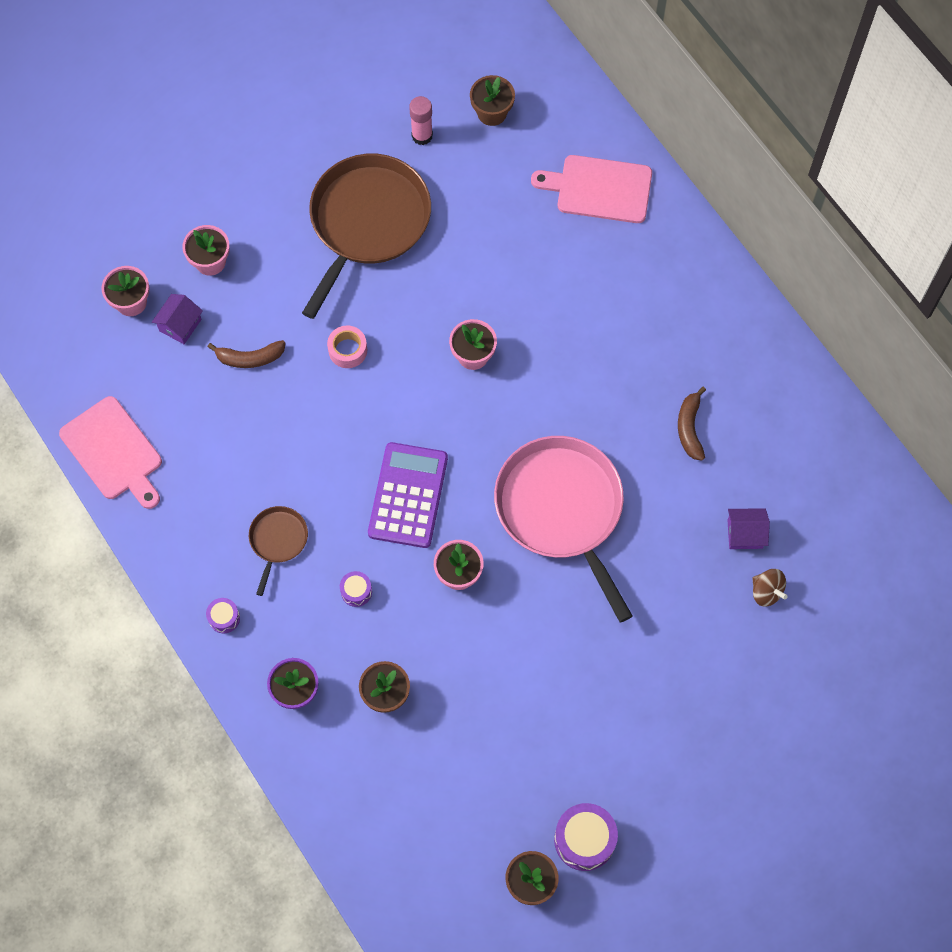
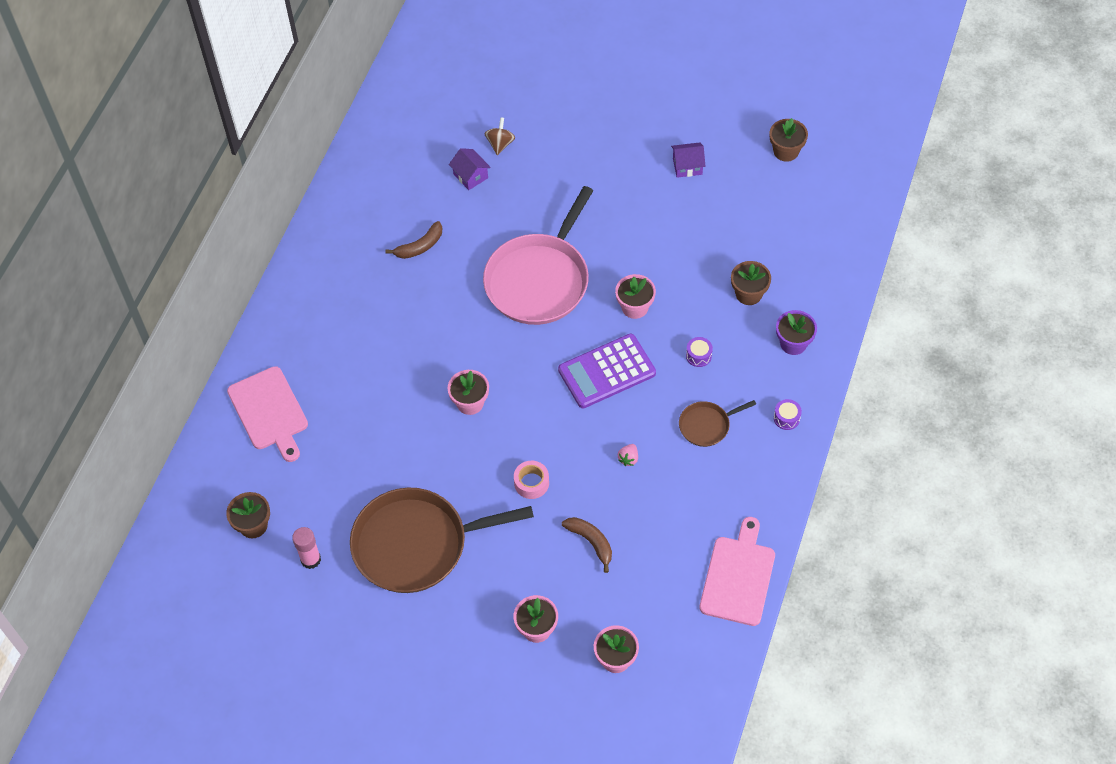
camera: 125 degrees left, 10 degrees down
(180, 325) = (605, 609): purple house -> purple house (687, 166)
(302, 447) = (628, 459): none -> pink strawberry
(584, 840) = (736, 141): purple drum -> none

